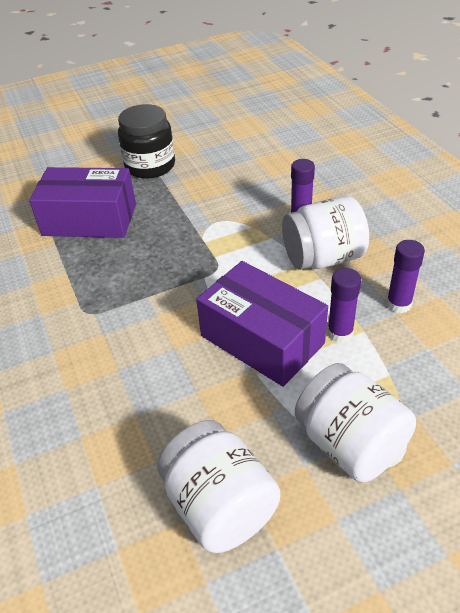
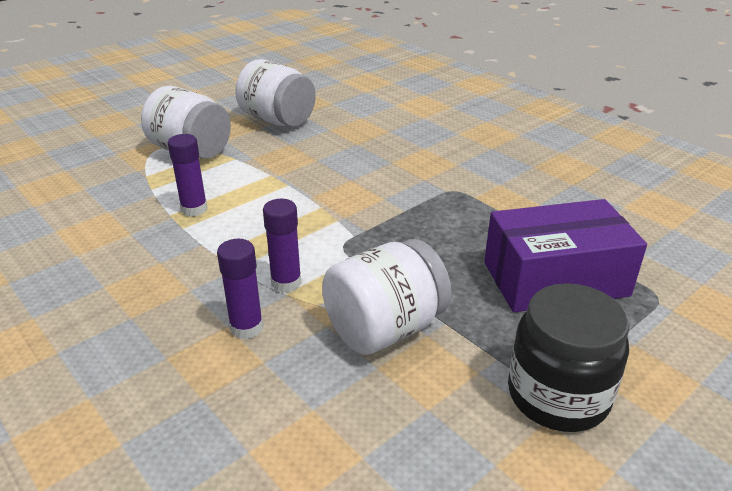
camera: 160 degrees right, 10 degrees down
(262, 339) = (271, 195): purple box -> none
(323, 258) = (211, 276): white jar -> white jar (385, 329)
(398, 304) = (126, 241): purple glue stick -> purple glue stick (286, 283)

